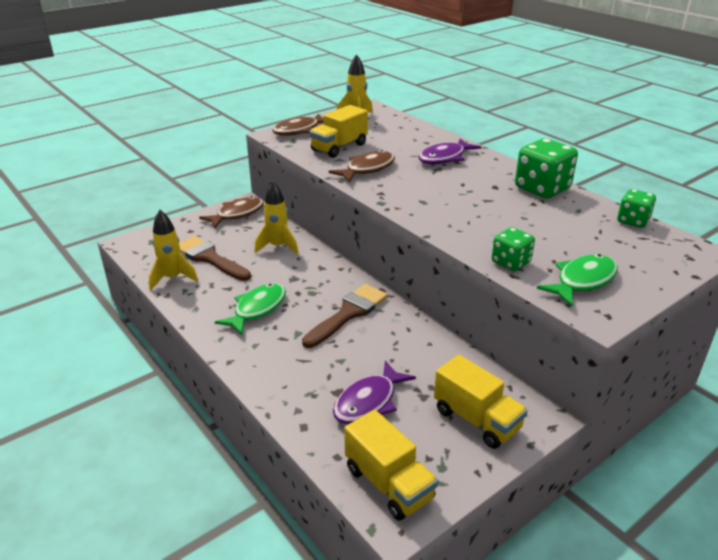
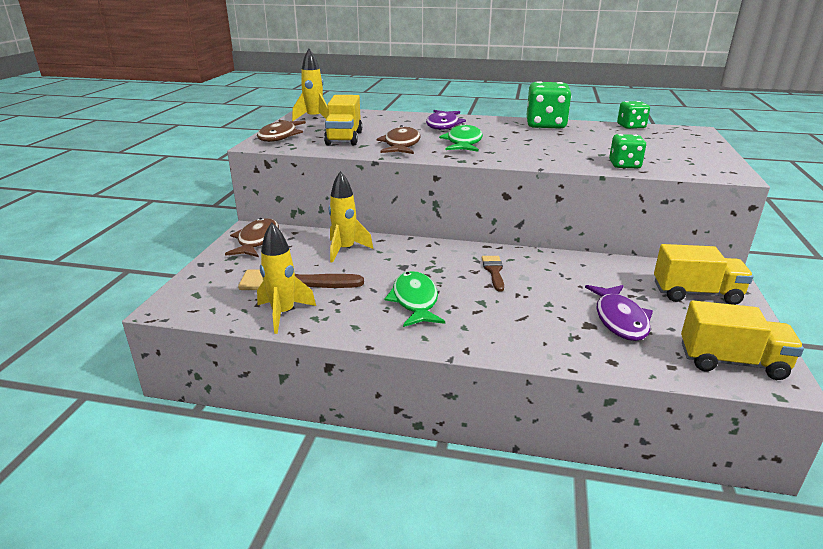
camera: 40 degrees left, 5 degrees down
(348, 313) = (494, 271): brown brush -> brown brush, size x0.57
(582, 281) = (681, 161): green fish -> green fish (463, 142)

